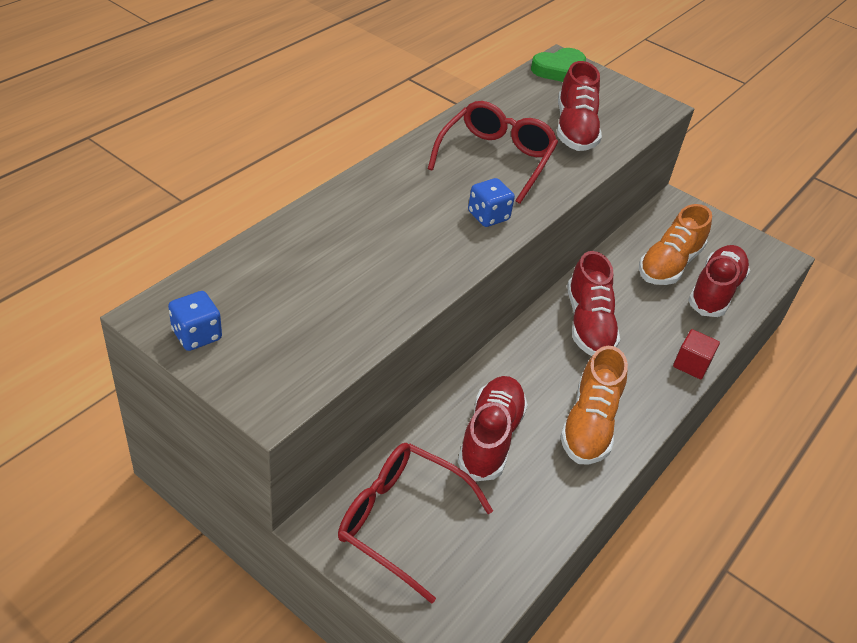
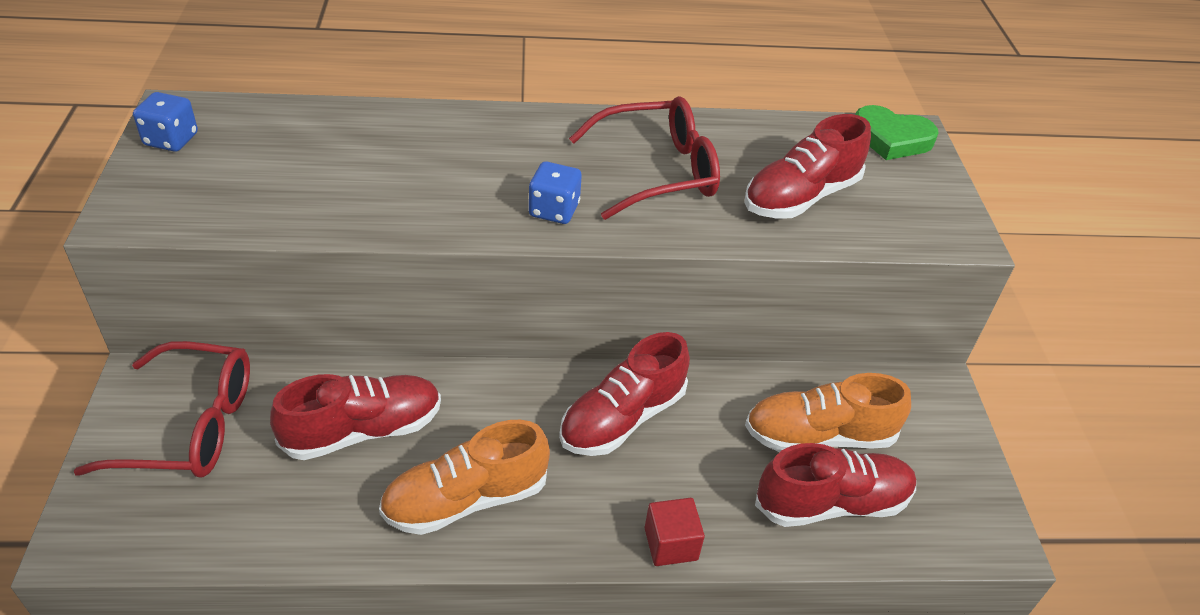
camera: 50 degrees right, 0 degrees up
(401, 521) = (191, 426): red glasses -> red glasses turned 105 degrees clockwise

